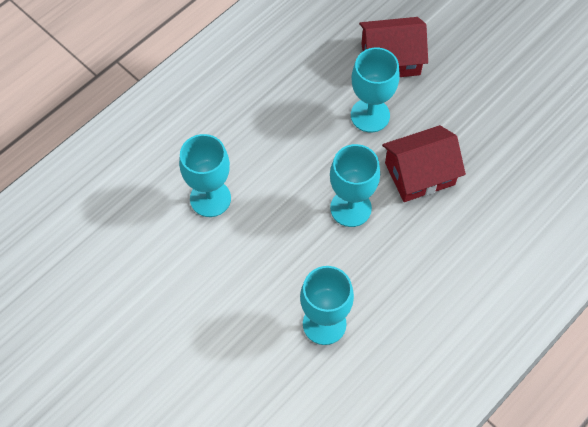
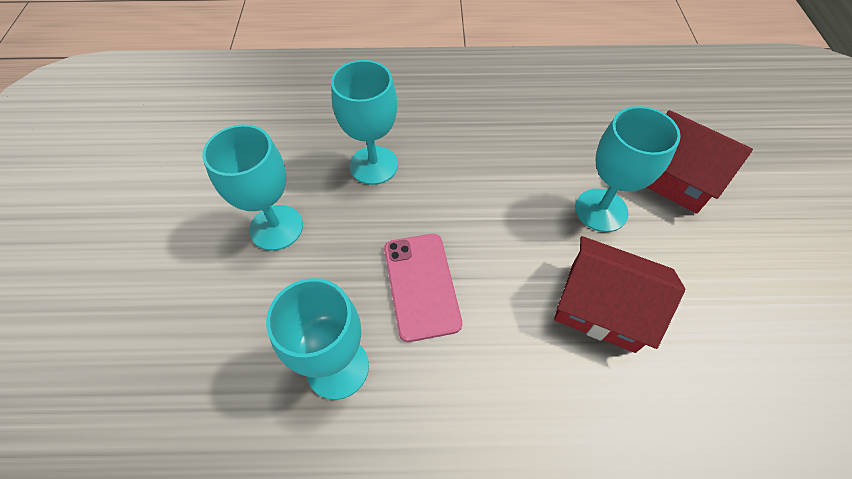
camera: 45 degrees right, 5 degrees down
(319, 244) = (421, 285): none -> pink phone
(350, 208) = (490, 278): turquoise goblet -> turquoise goblet (276, 227)

